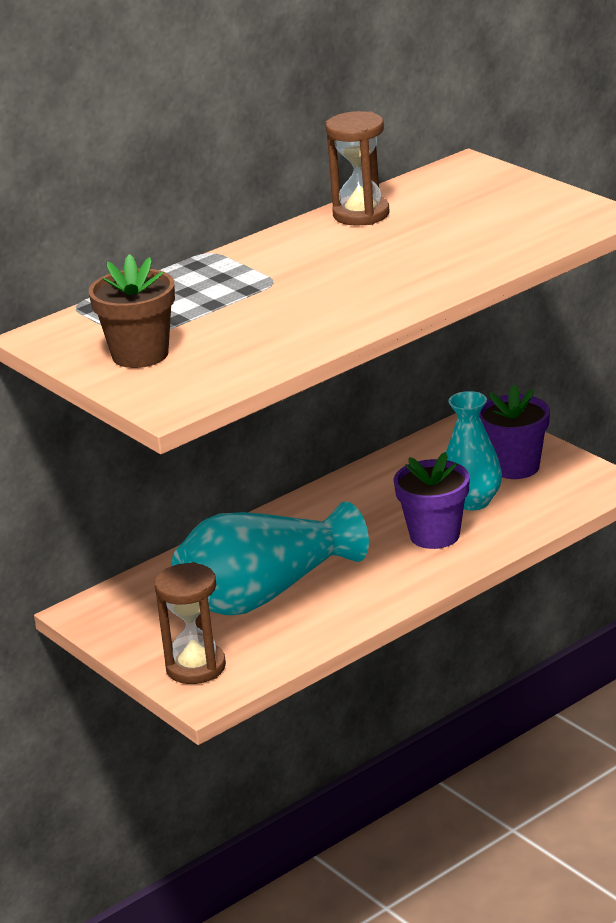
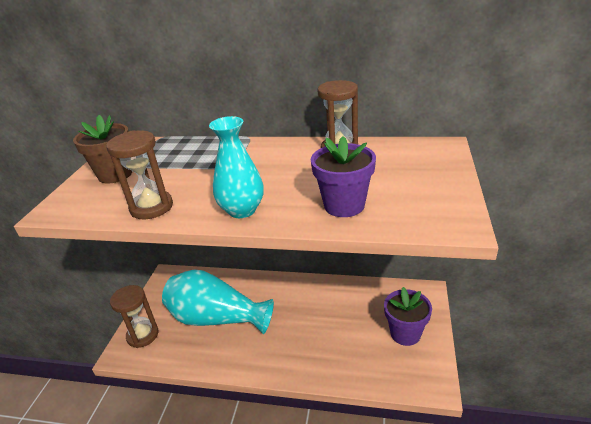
camera: 50 degrees right, 5 degrees up
(284, 345) = (151, 207): none -> brown hourglass
(435, 535) = (314, 345): purple flower pot -> purple flower pot (344, 205)
(472, 501) = (357, 338): turquoise vase -> turquoise vase (242, 210)

